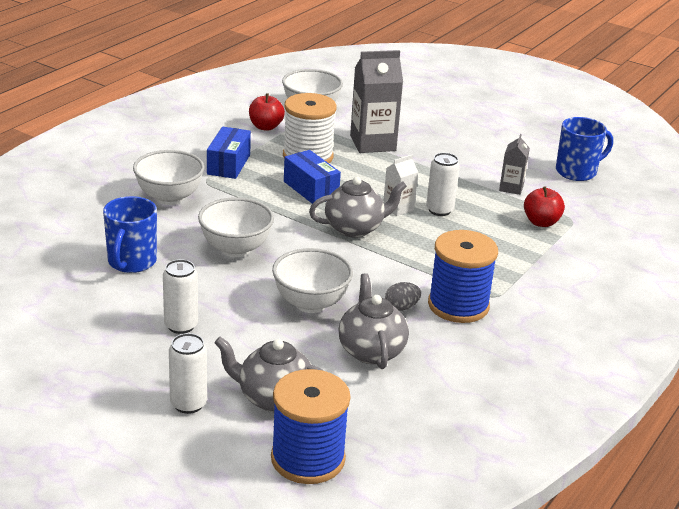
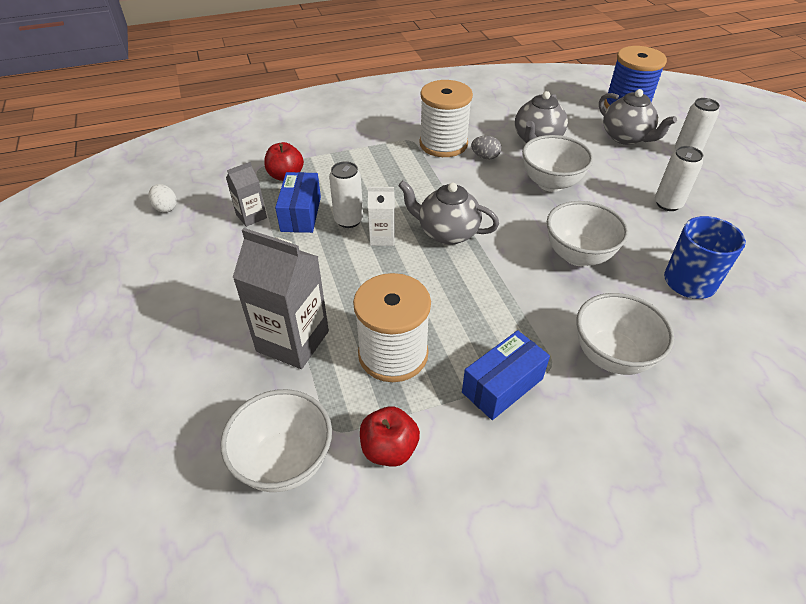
camera: 140 degrees left, 15 degrees up
(311, 189) = (440, 298): blue box -> blue box (301, 214)
(458, 305) = (443, 144): blue spool -> white spool
(577, 172) = (166, 208): blue mug -> white egg

